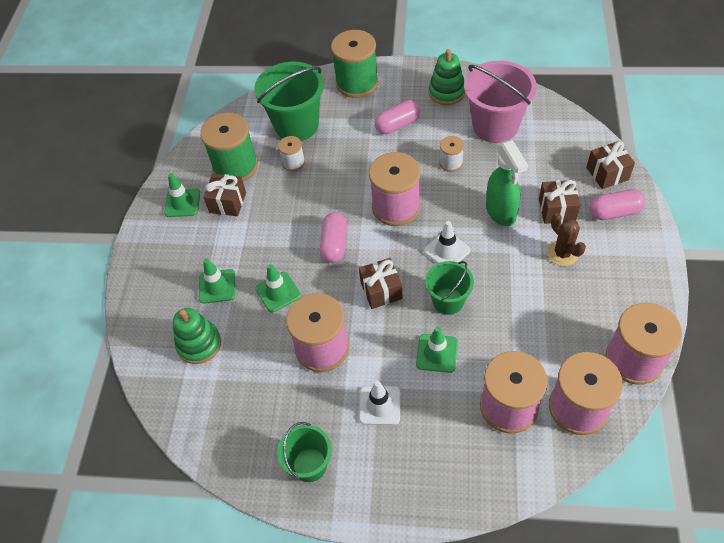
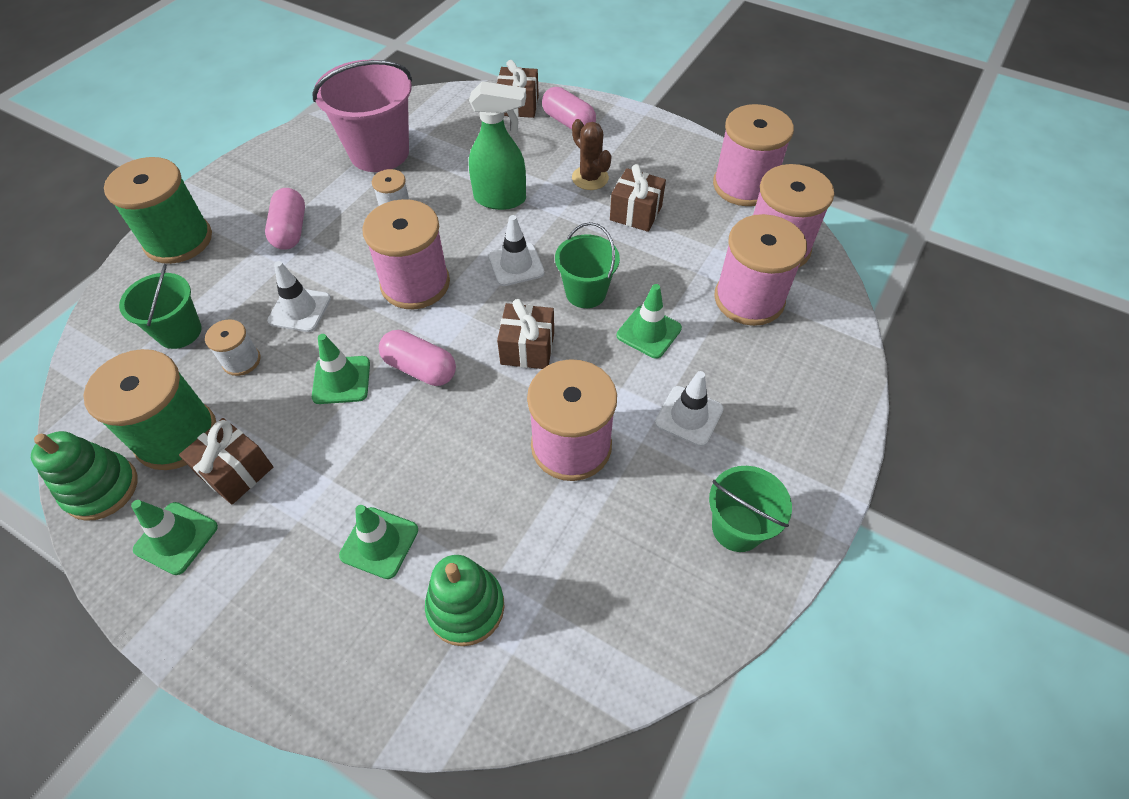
camera: 70 degrees left, 0 degrees up
(278, 292) = (448, 464): green traffic cone -> green traffic cone (341, 380)
(296, 125) = (179, 332): green bucket -> green bucket, size x0.59
(342, 165) = (299, 310): none -> white traffic cone
(447, 92) = (288, 168): green stacking toy -> green stacking toy (101, 488)
(556, 210) = (533, 158): brown gift -> brown gift (636, 213)
(562, 253) = (590, 178): brown cactus -> brown cactus turned 60 degrees clockwise
(614, 212) = (568, 122): pink capsule -> pink capsule turned 60 degrees counterclockwise

